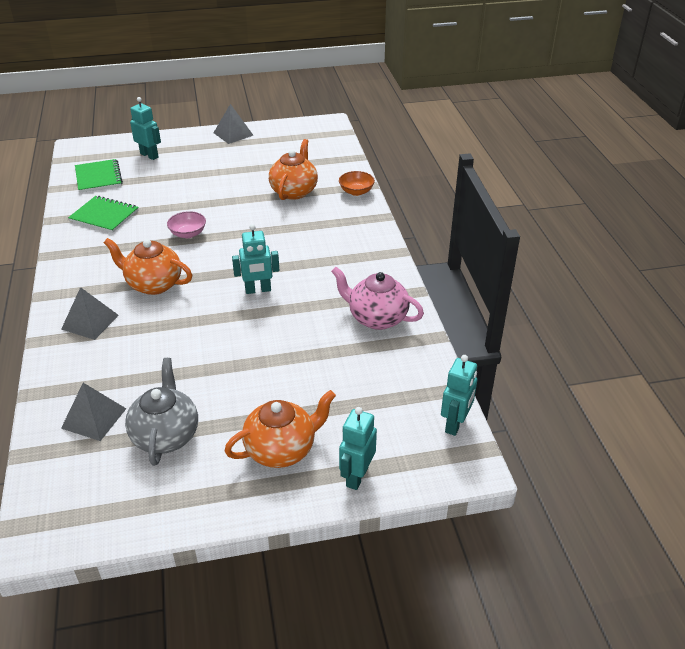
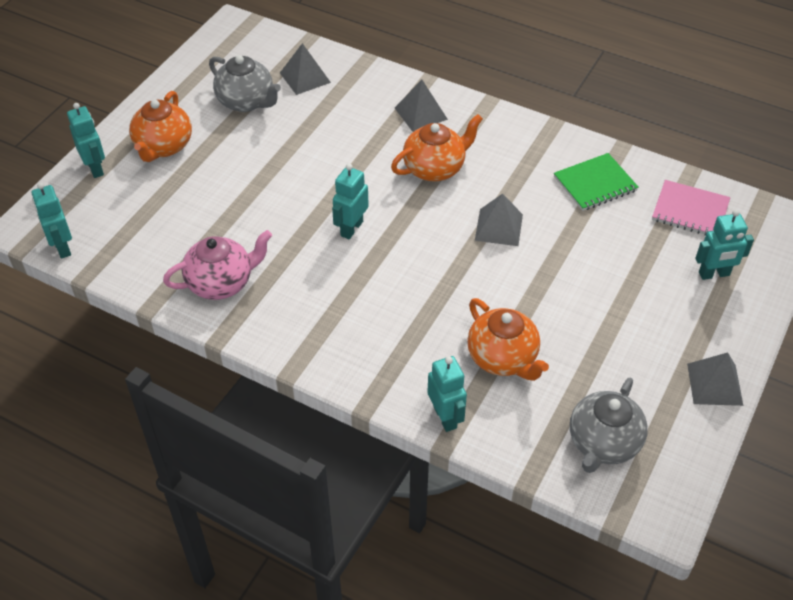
camera: 130 degrees right, 10 degrees up
(98, 177) = (690, 211): green notebook -> pink notebook
(188, 234) = (498, 227): pink bowl -> grey pyramid
(309, 148) = (603, 443): none -> grey teapot
(356, 191) = (445, 417): orange bowl -> turquoise robot

